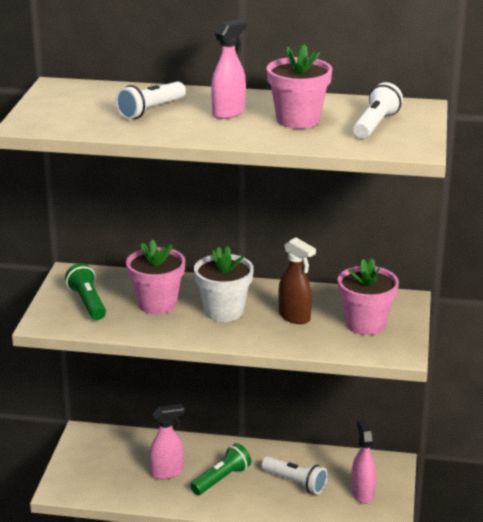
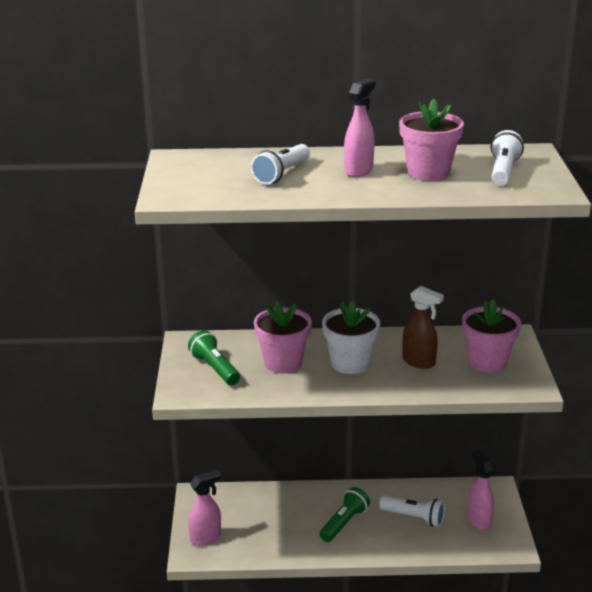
camera: 10 degrees left, 0 degrees up
(167, 472) = (291, 523): pink spray bottle -> pink spray bottle (206, 538)

